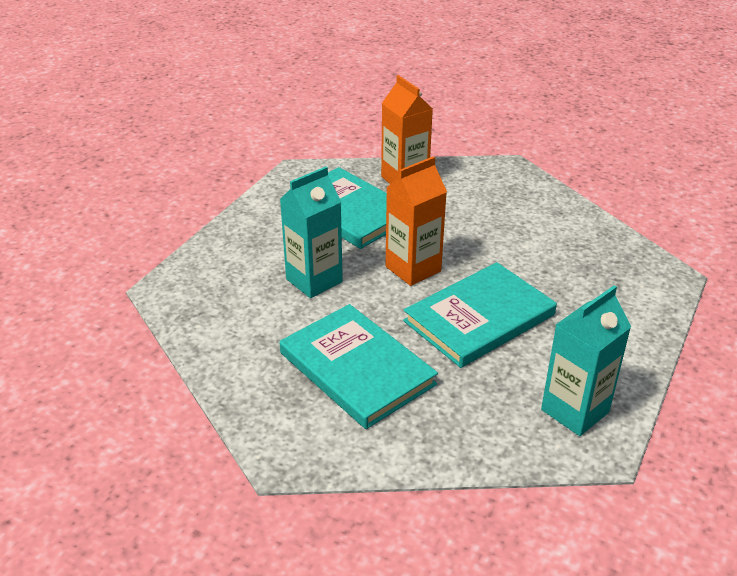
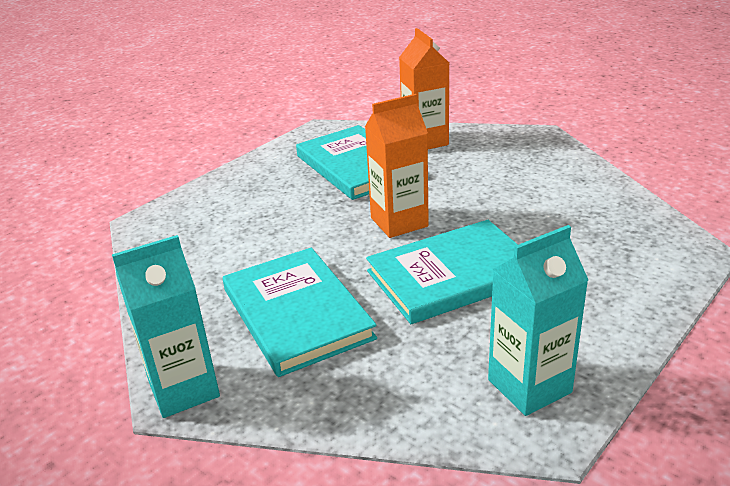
camera: 15 degrees right, 5 degrees down
(314, 280) = (292, 225): turquoise carton -> turquoise carton (184, 389)

